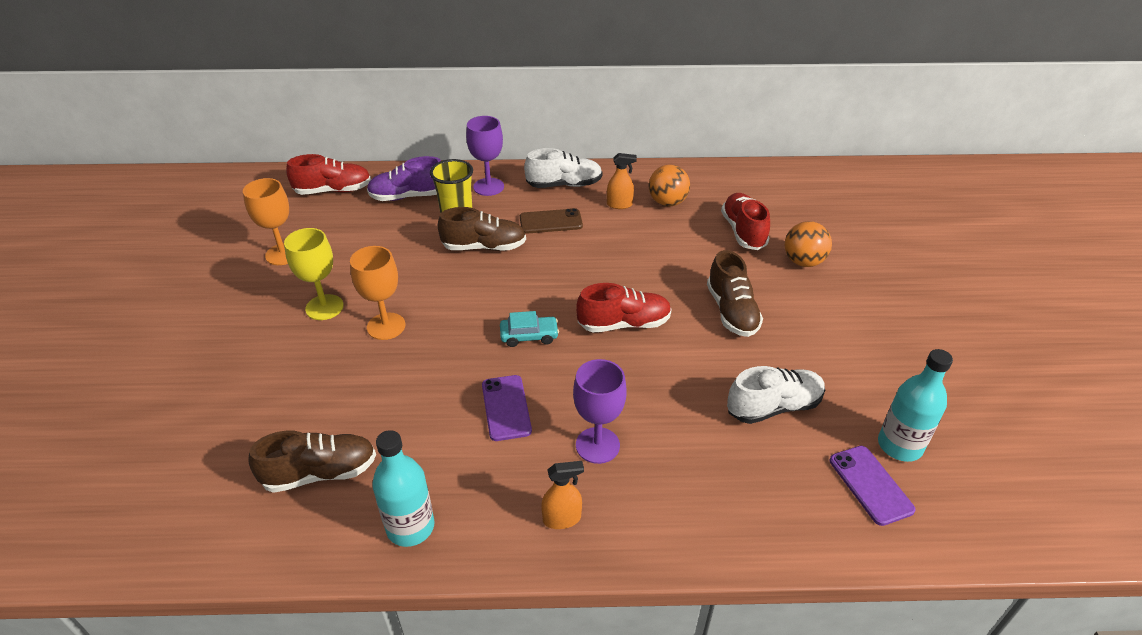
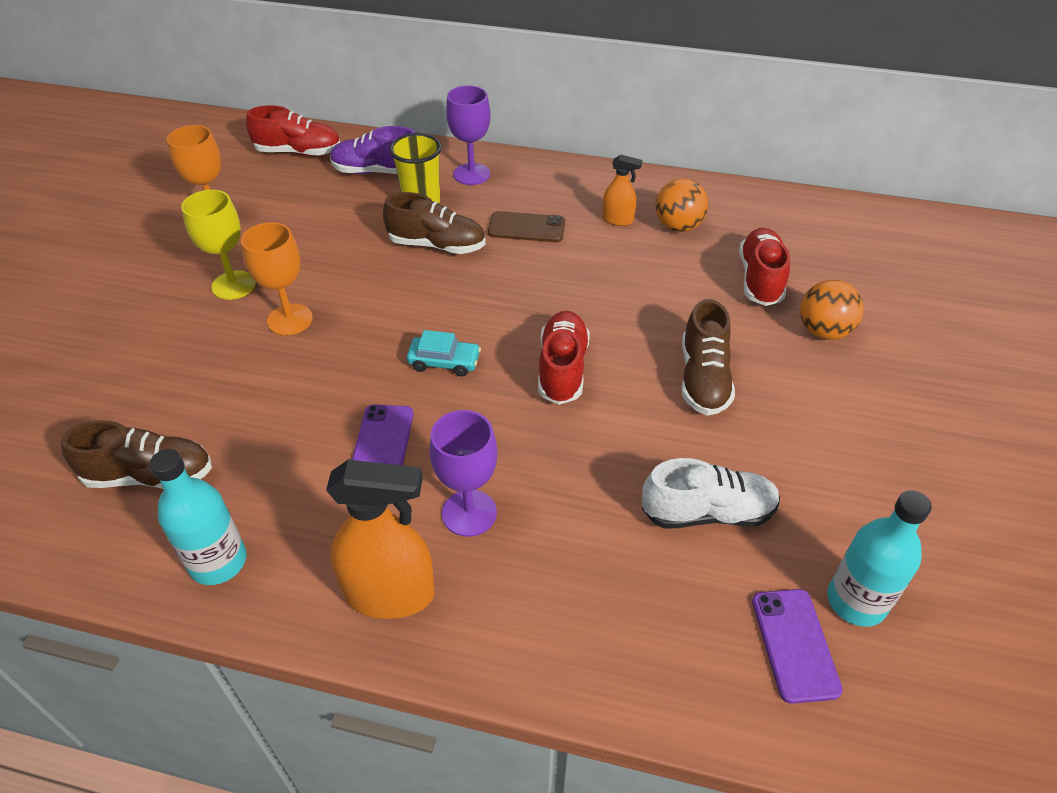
camera: 15 degrees right, 5 degrees up
(562, 519) = (390, 594): orange spray bottle -> orange spray bottle, size x1.90
(564, 185) = (561, 185): white shoe -> none
(624, 324) = (562, 369): red shoe -> red shoe turned 90 degrees counterclockwise

